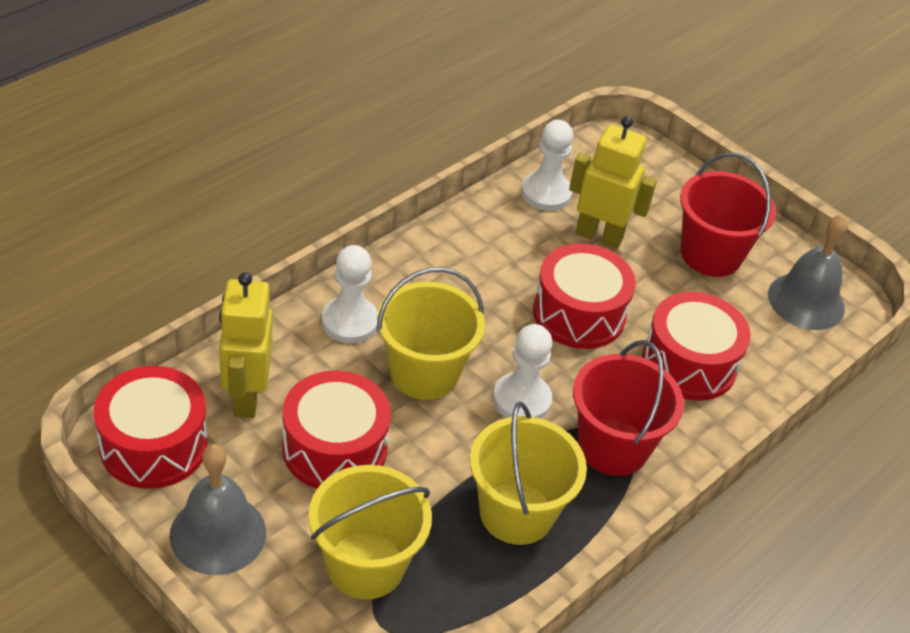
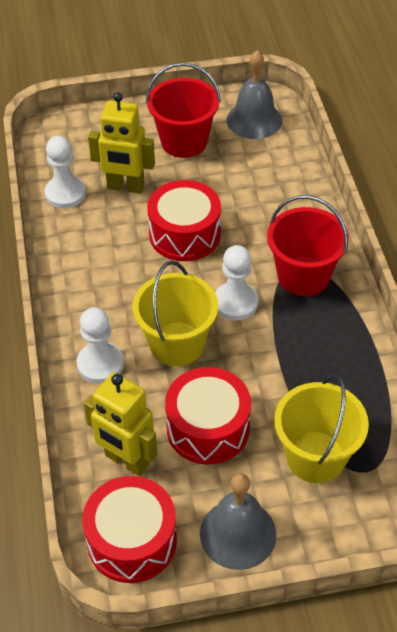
camera: 50 degrees left, 5 degrees up
(516, 513) = (323, 353): yellow bucket -> none
(599, 236) = (125, 187): yellow robot -> yellow robot turned 135 degrees counterclockwise
(689, 363) = (263, 202): red drum -> none

